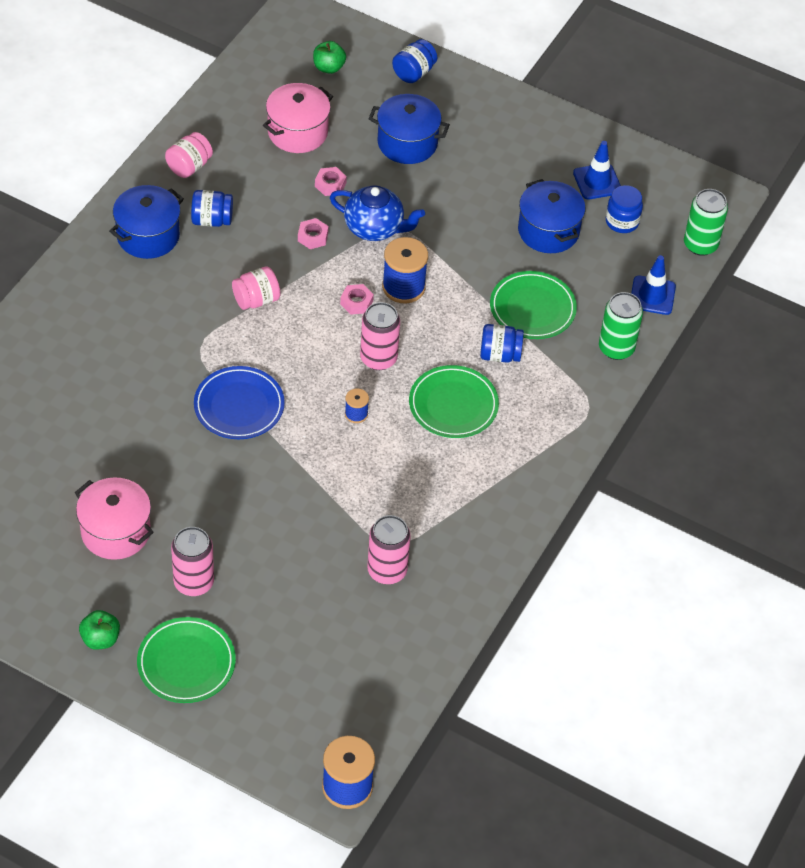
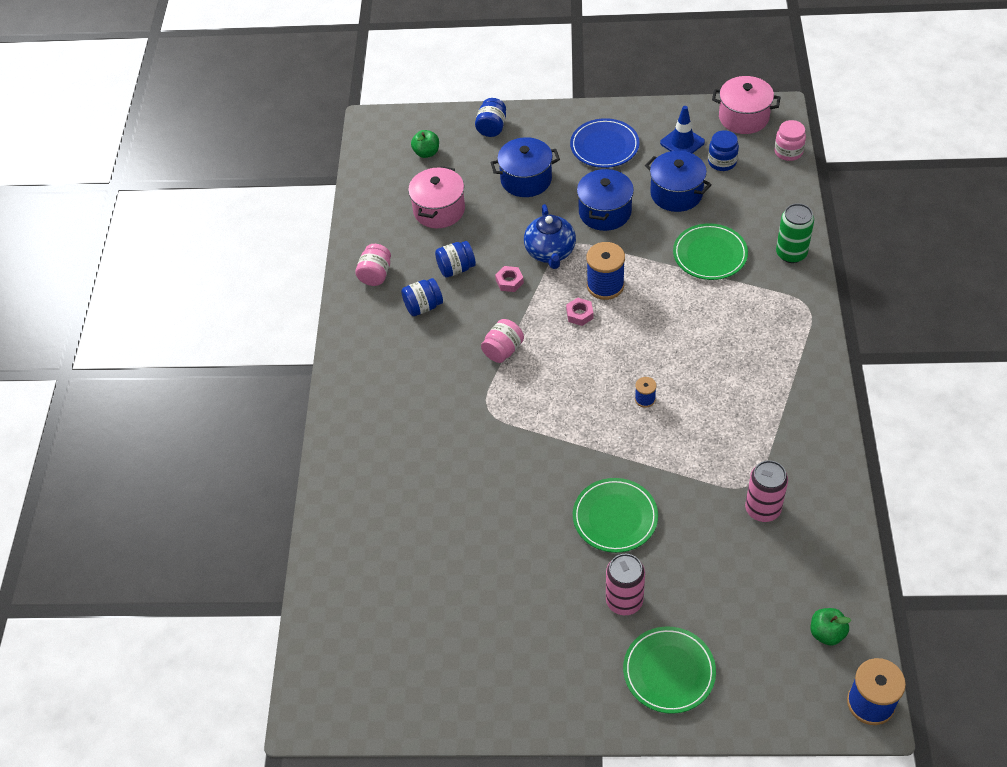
camera: 20 degrees left, 0 degrees up
(100, 639) = (586, 690): green apple -> green apple (827, 633)
(115, 531) = (532, 593): pink pot -> pink pot (743, 117)
(148, 236) = (383, 343): blue pot -> blue pot (605, 212)
(239, 406) = (552, 439): blue plate -> blue plate (604, 146)
(330, 184) = (493, 237): pink nut -> none
(375, 228) = (550, 252): blue teapot -> blue teapot turned 90 degrees clockwise
(378, 358) = (628, 348): pink can -> none
(453, 405) = (710, 355): green plate -> green plate (615, 517)
(500, 354) = (714, 300): blue jar -> blue jar (456, 268)
(652, 295) = (785, 203): blue traffic cone -> none
(700, 244) = (788, 152): green can -> pink jar

